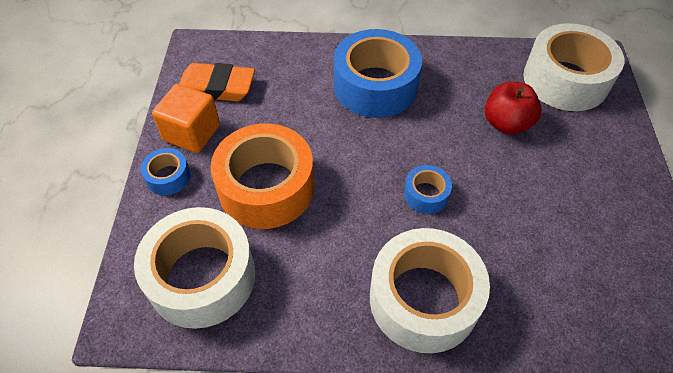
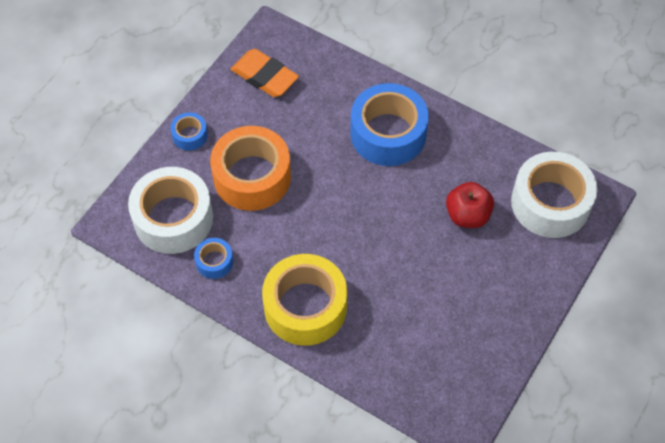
camera: 30 degrees right, 5 degrees up
(192, 133) = (225, 108): orange cube -> none
(423, 299) = (305, 307): white tape -> yellow tape
(426, 194) = (361, 239): blue tape -> blue tape (214, 262)

